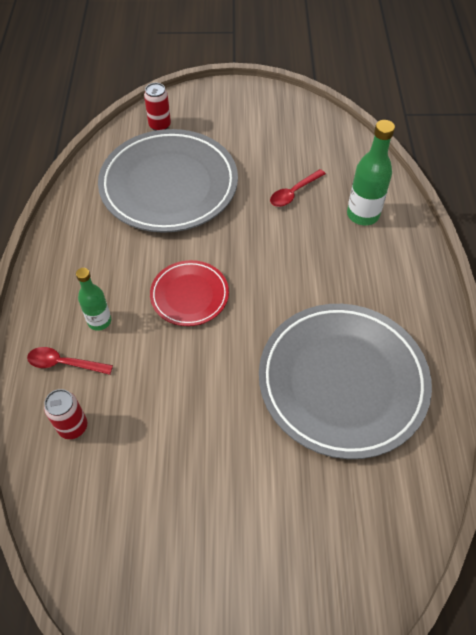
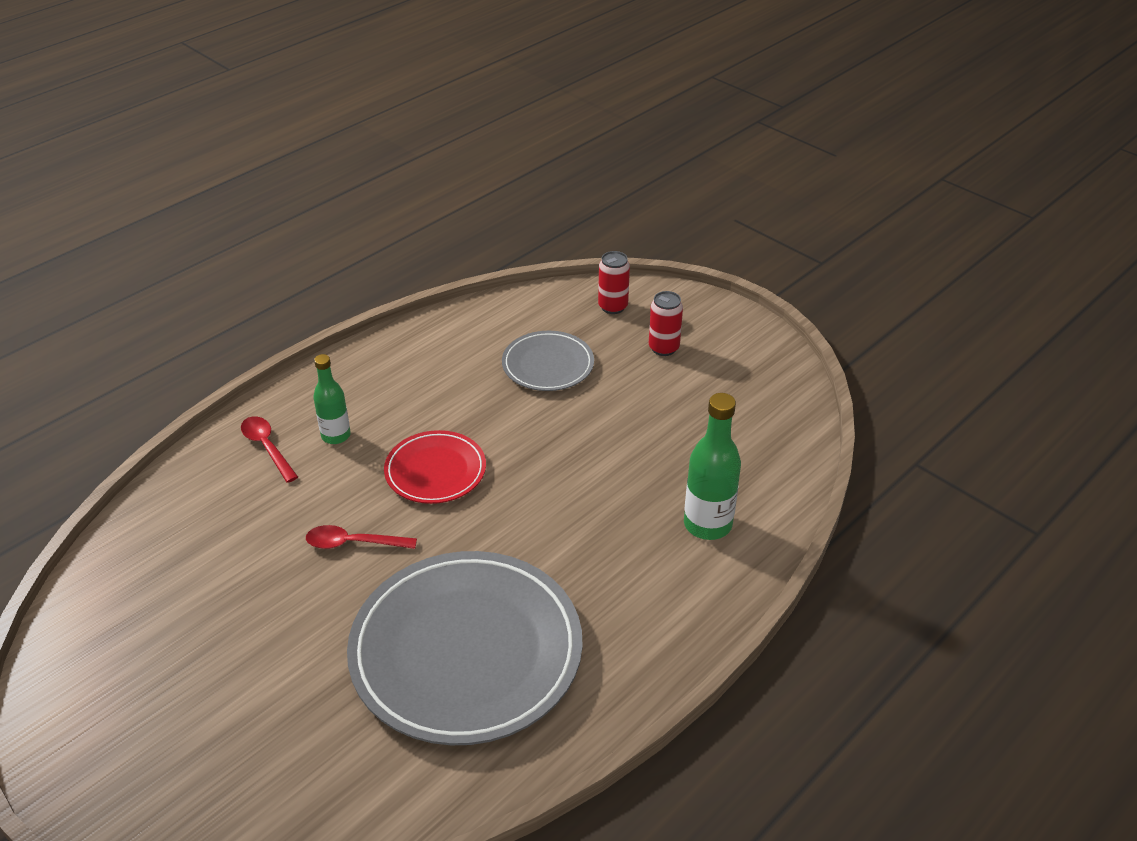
camera: 45 degrees right, 15 degrees down
(73, 427) = (210, 499): red can -> red can (663, 348)
(169, 185) = (548, 365): grey plate -> grey plate, size x0.51
(294, 193) = (662, 453): red spoon -> red spoon (353, 543)

